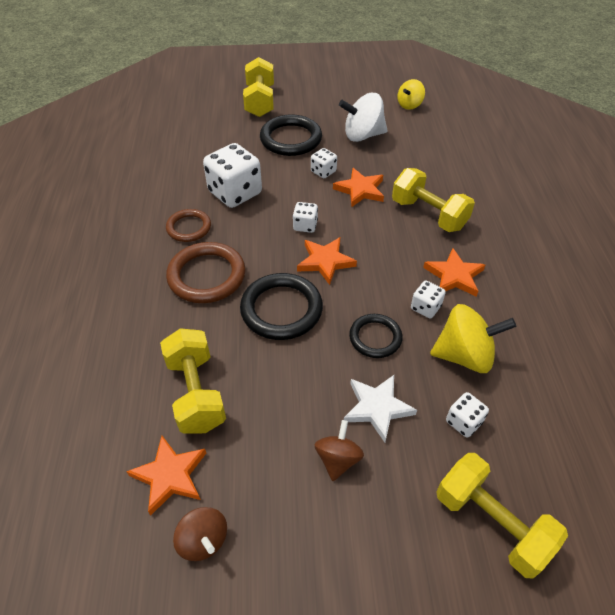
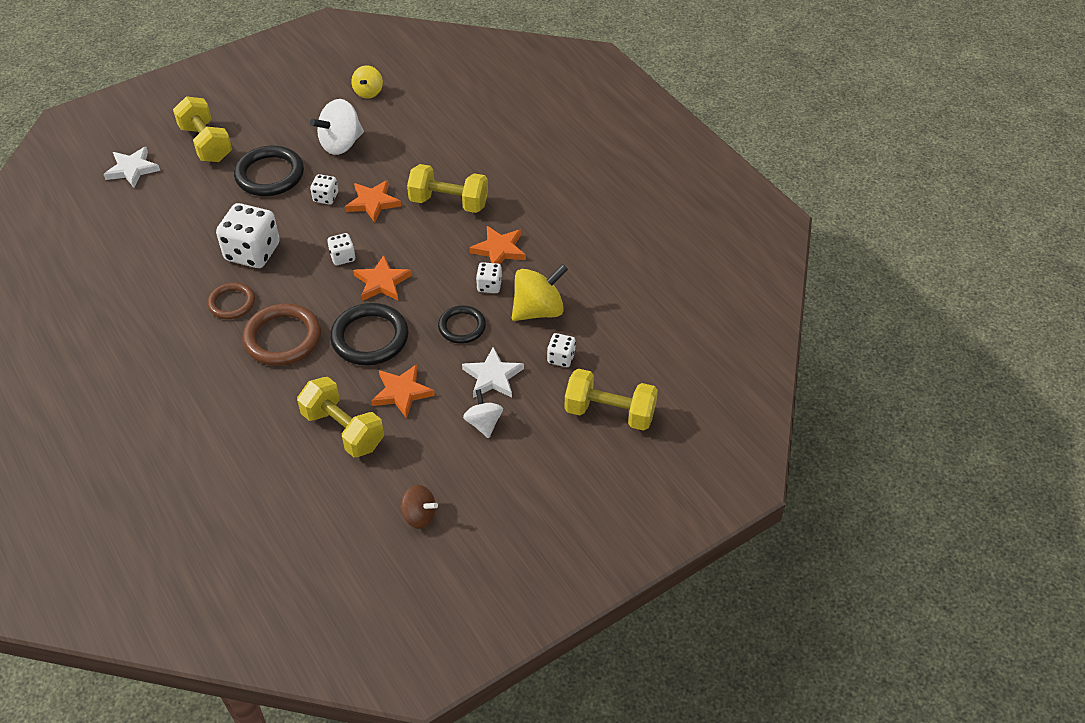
camera: 30 degrees left, 0 degrees up
(170, 476) = (365, 491): orange star -> orange star (402, 392)
(195, 101) = (132, 169): none -> white star
(338, 459) = (483, 423): brown spinning top -> white spinning top

